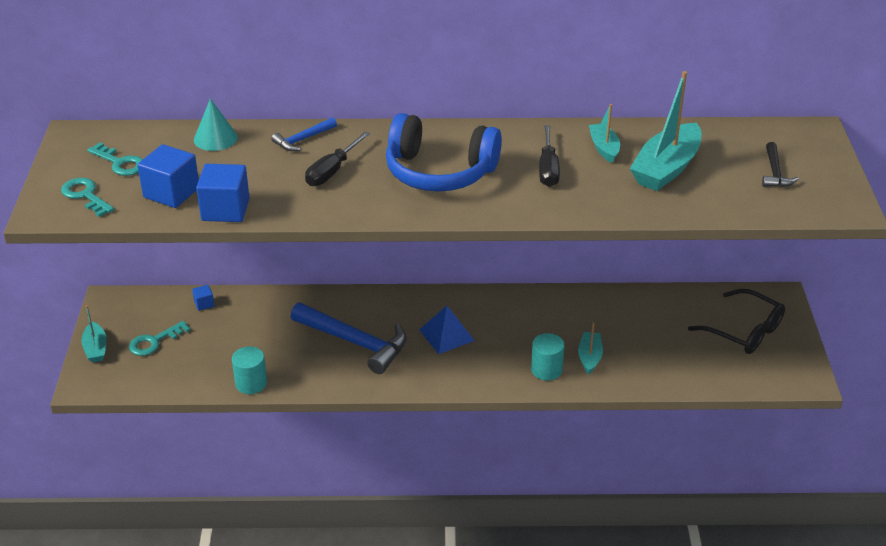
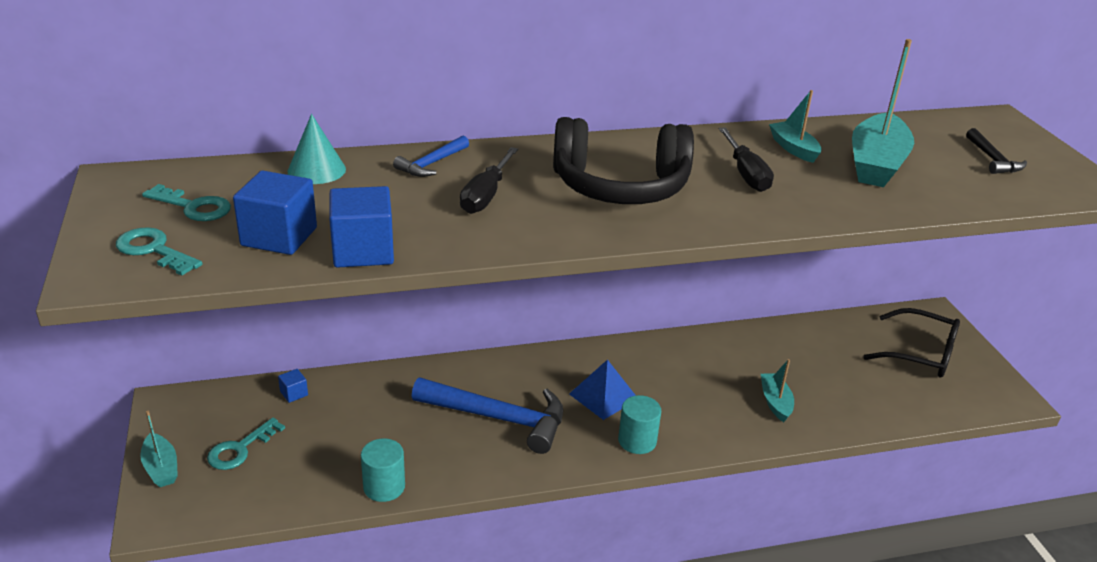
camera: 15 degrees left, 5 degrees down
(439, 172) = (620, 186): blue headphones -> black headphones
(546, 370) = (735, 423): turquoise cylinder -> turquoise cylinder (637, 441)

